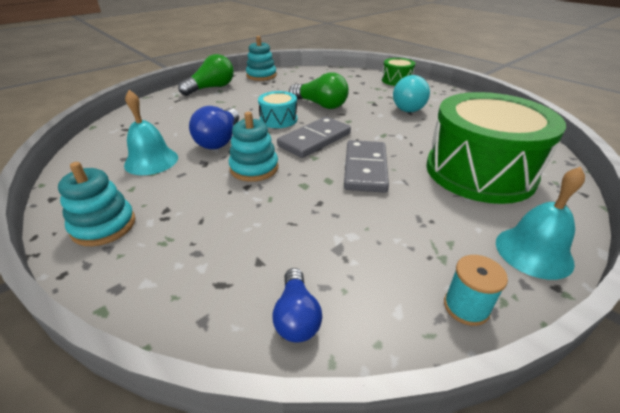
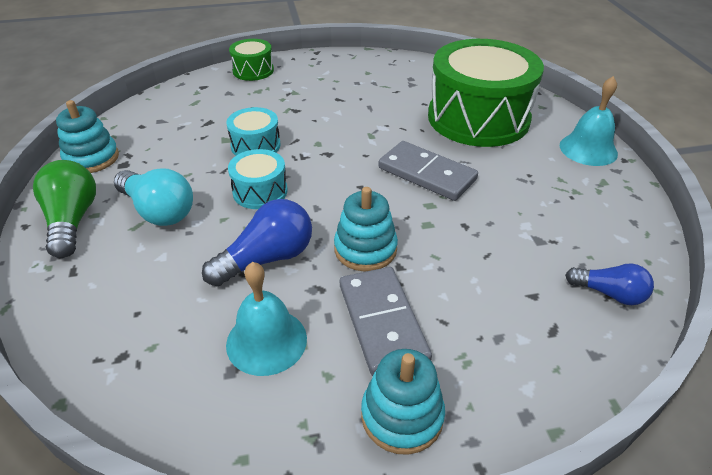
camera: 60 degrees left, 5 degrees up
(219, 140) = (267, 259): blue light bulb -> blue light bulb turned 75 degrees counterclockwise
(314, 140) = (339, 183): grey domino -> grey domino (382, 322)
(320, 105) = (255, 145): green light bulb -> turquoise drum
(407, 106) = (324, 94): turquoise light bulb -> turquoise light bulb (158, 211)
(466, 307) = (628, 205): turquoise spool -> none

